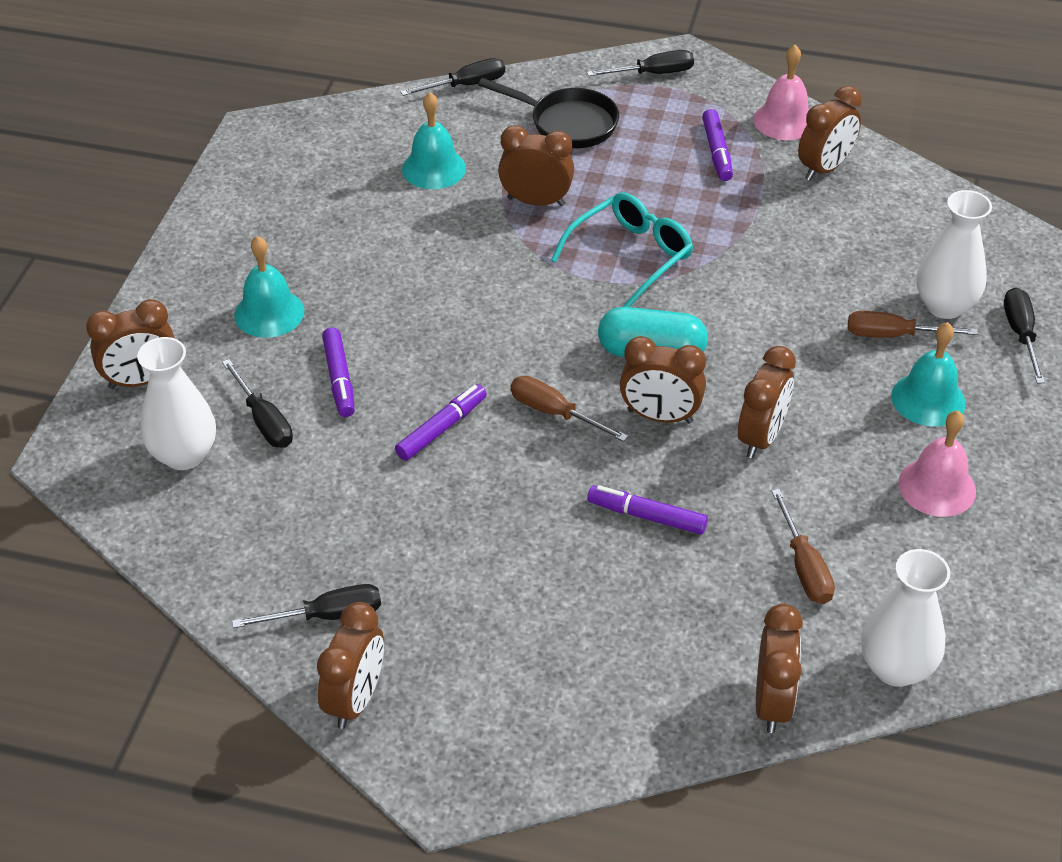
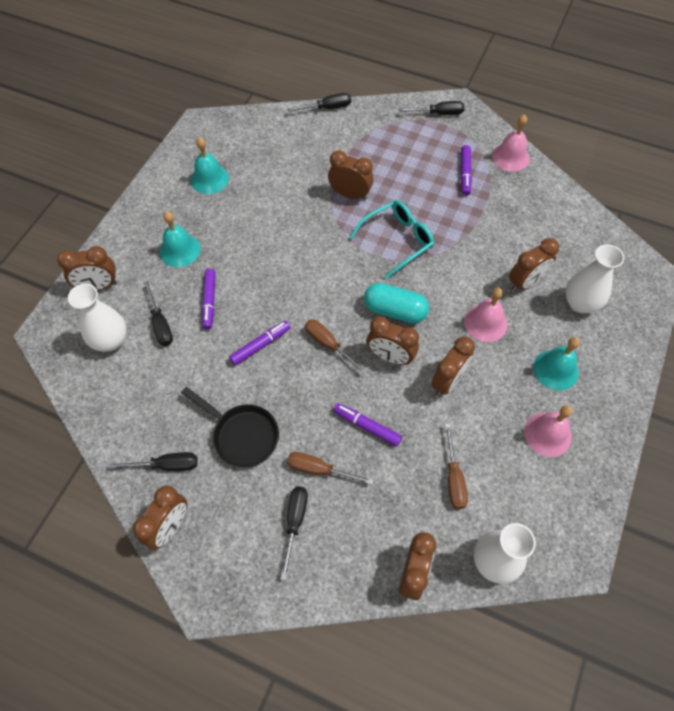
camera: 10 degrees right, 15 degrees up
(433, 168) = (295, 163): turquoise bell -> turquoise bell (209, 179)
(567, 123) = (380, 142): black pan -> black pan (242, 435)
(801, 351) = (485, 323): none -> pink bell
(824, 168) = (527, 194): brown clock -> brown clock (525, 282)
(894, 335) = (544, 320): brown screwdriver -> brown screwdriver (319, 470)
(1020, 334) = (623, 331): black screwdriver -> black screwdriver (295, 522)

